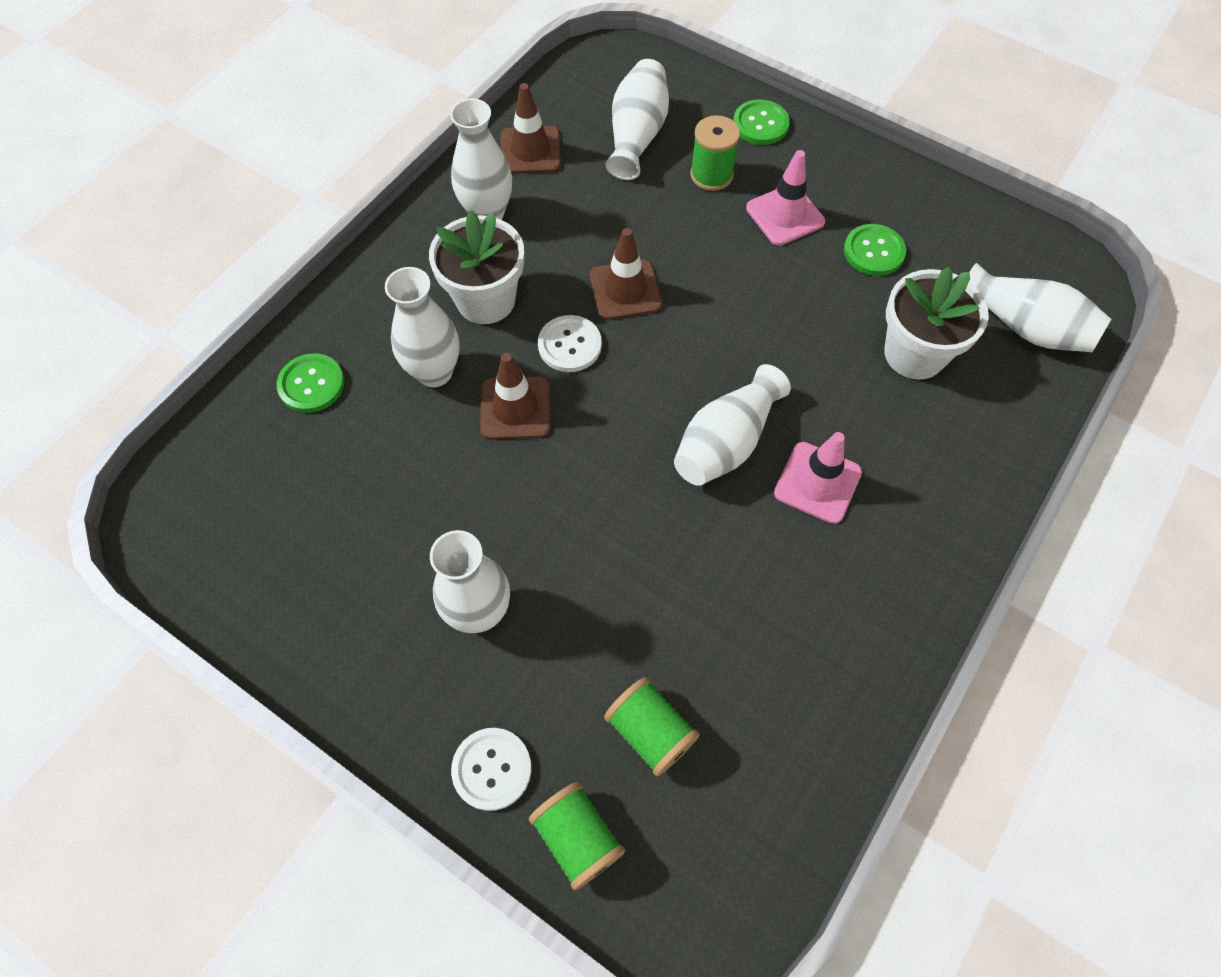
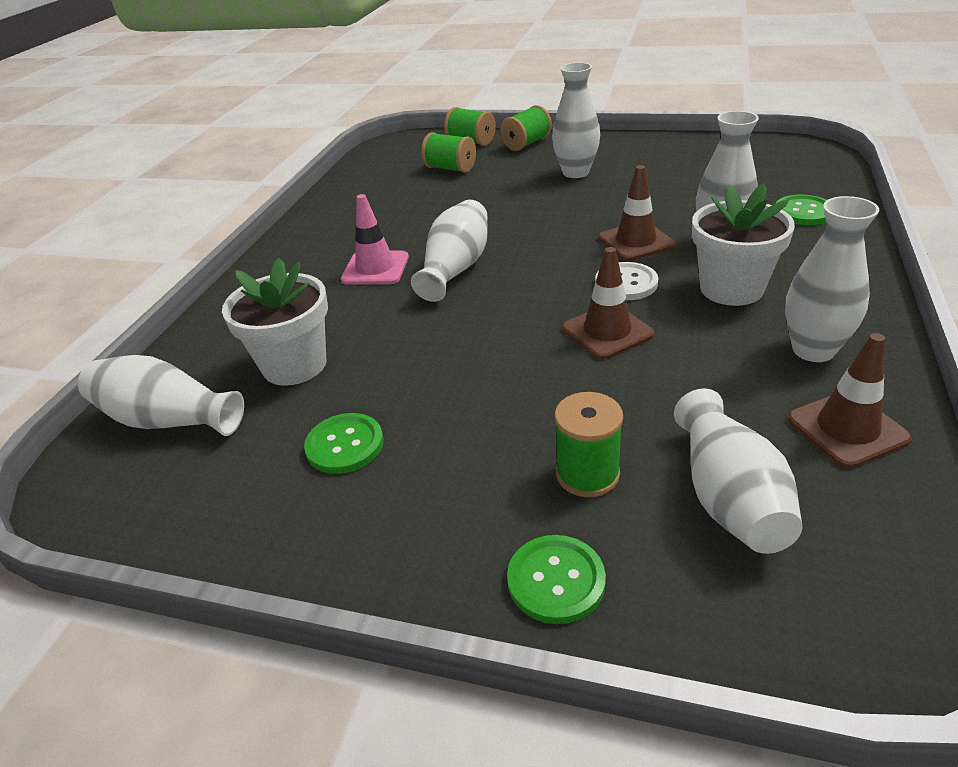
camera: 165 degrees right, 25 degrees down
(492, 769) = (526, 143): white button -> green spool
(785, 215) = (467, 453): pink traffic cone -> none

